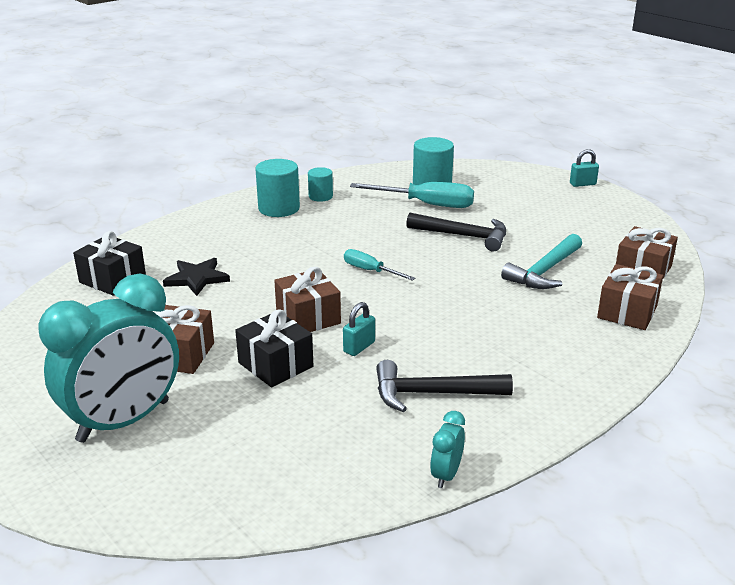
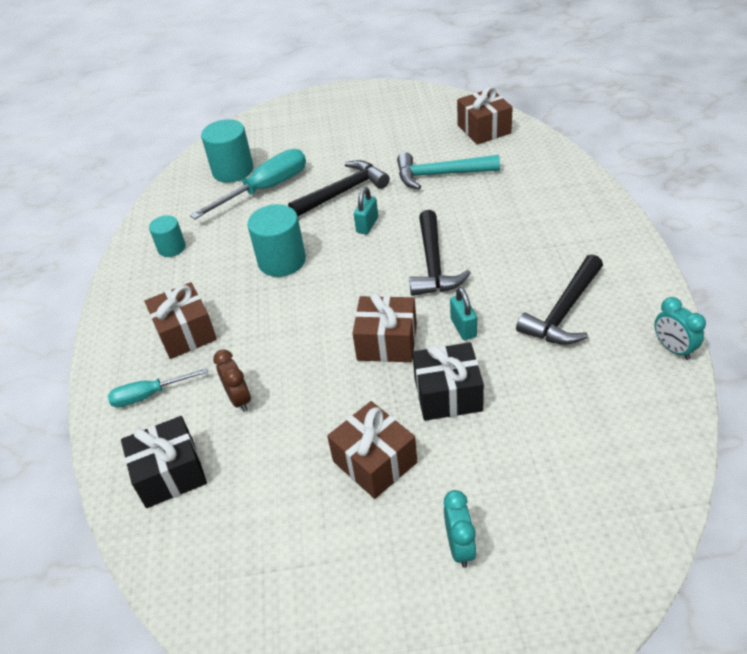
camera: 50 degrees left, 15 degrees up
(124, 421) = (460, 547): turquoise clock -> turquoise clock, size x0.41
(197, 278) = (239, 399): black star -> brown clock
(279, 208) = (162, 286): turquoise cylinder -> turquoise cylinder (282, 261)
(370, 271) = (345, 271): turquoise screwdriver -> turquoise screwdriver (149, 395)
(422, 307) = (433, 264): none -> black hammer
(545, 271) = (440, 175): turquoise hammer -> turquoise hammer turned 105 degrees clockwise
(582, 184) = (328, 95): turquoise padlock -> turquoise padlock (367, 225)
(627, 312) = (532, 163): brown gift -> brown gift (185, 333)

